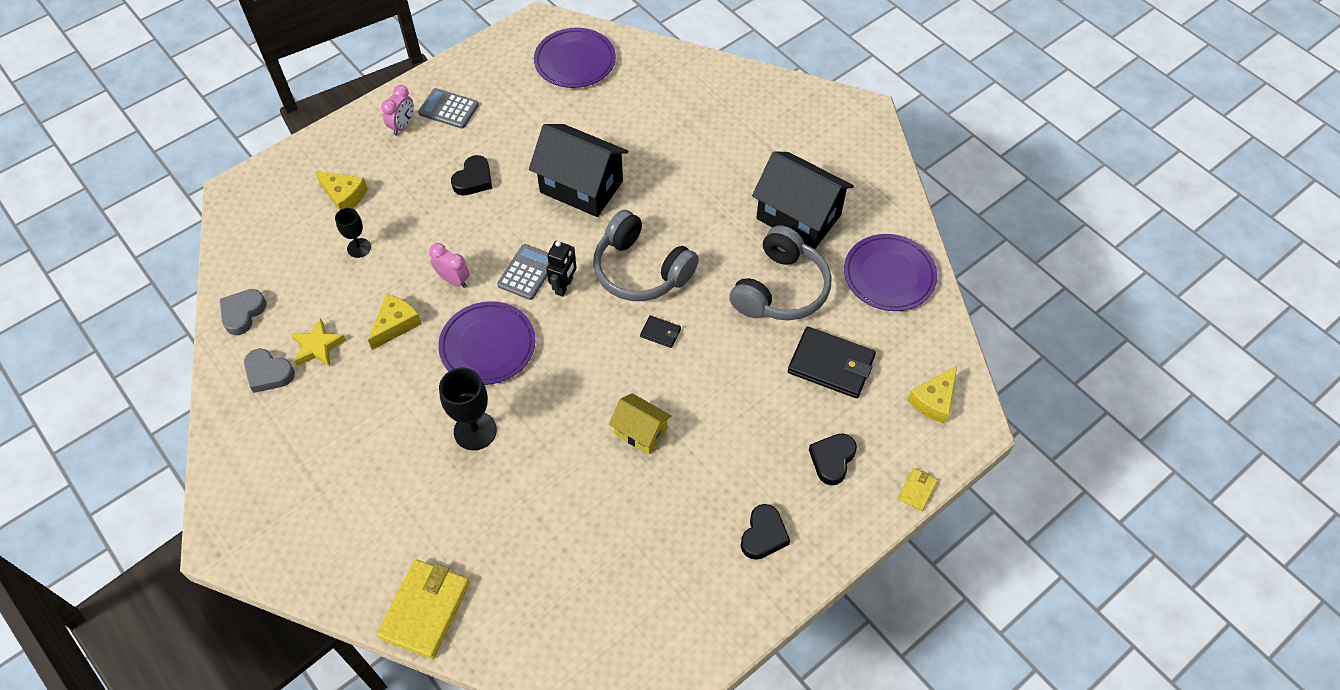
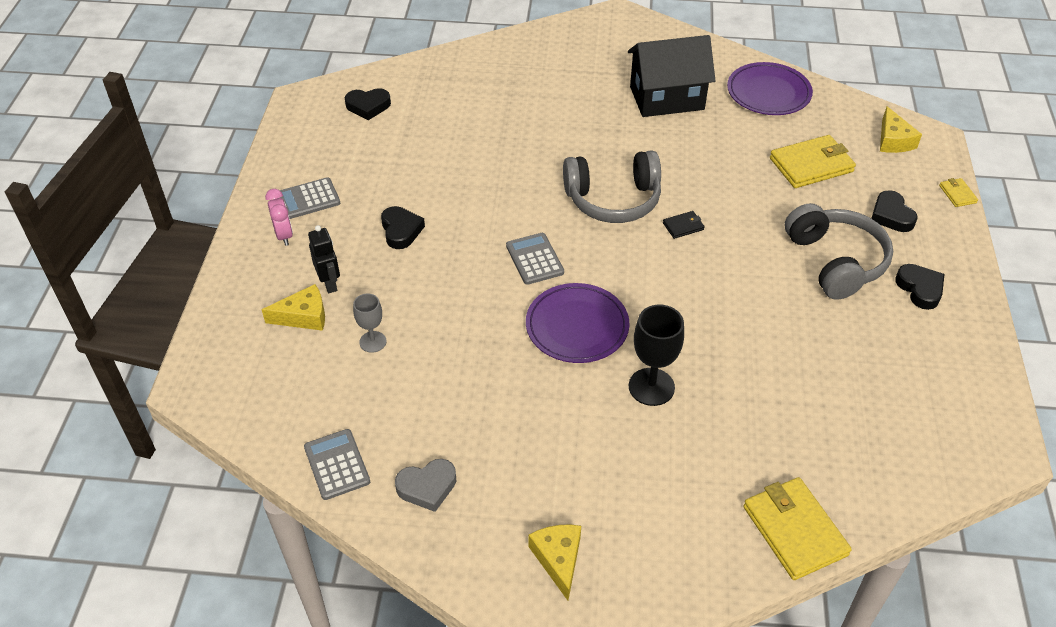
camera: 45 degrees left, 10 degrees down
(243, 313) = (337, 464): grey heart -> grey calculator
(318, 347) = (442, 434): yellow star -> none
(359, 248) = (373, 342): black goblet -> grey goblet
(396, 324) = (484, 369): yellow cheese -> yellow cheese (558, 559)
(453, 280) = (485, 305): pink clock -> none
(564, 286) = (575, 248): black robot -> black robot (329, 283)
(575, 61) = (368, 106): purple plate -> black heart
(581, 187) = (493, 179): black house -> none
(640, 431) = (760, 293): yellow house -> none
(781, 289) = (718, 145): grey headphones -> grey headphones (835, 261)
(831, 365) = (811, 165): black wallet -> yellow wallet

